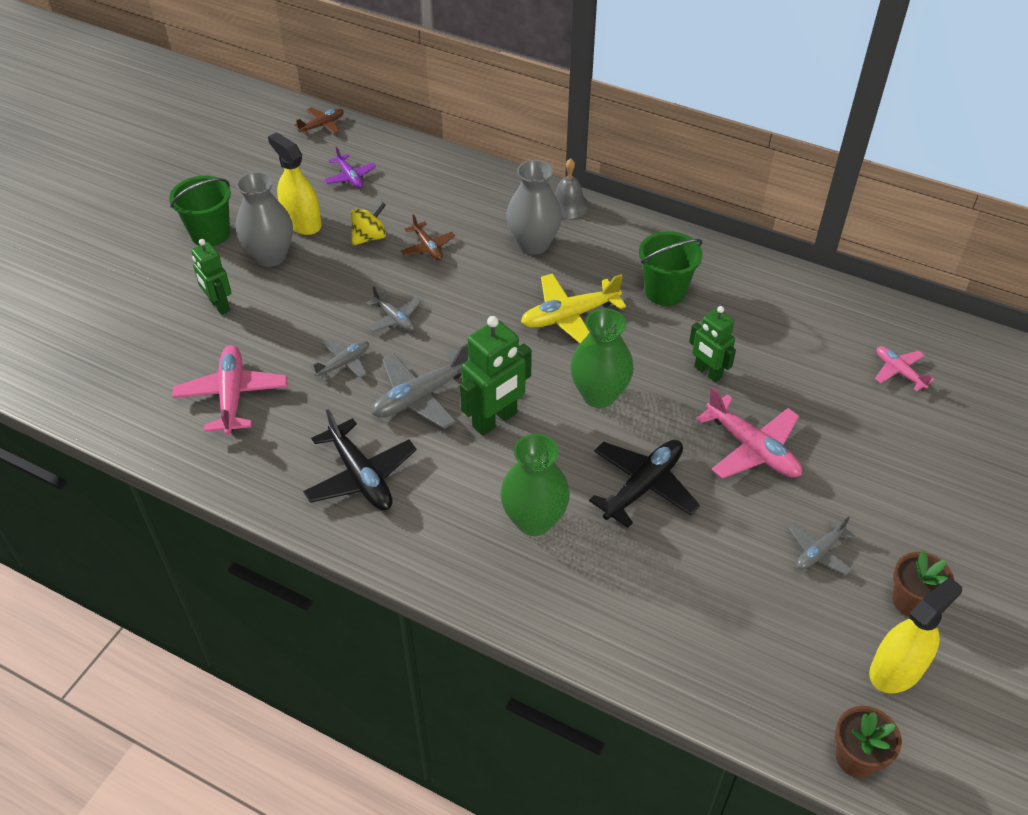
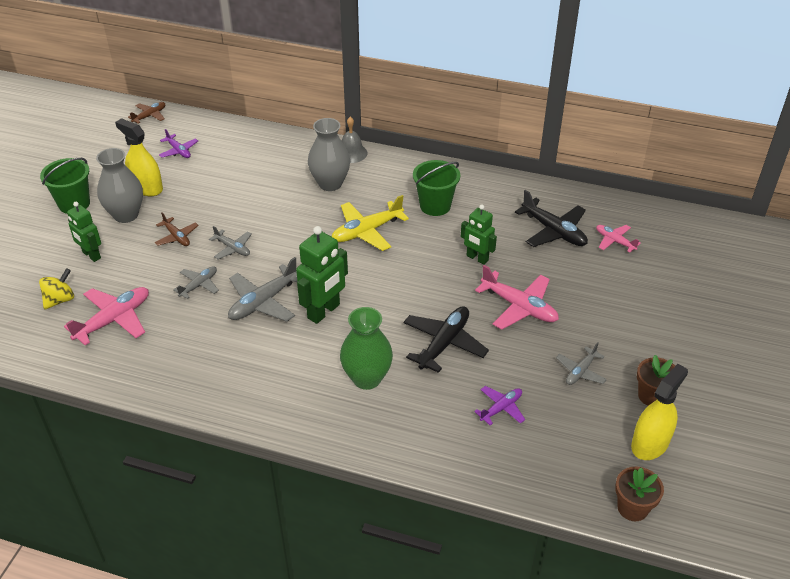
camera: 10 degrees left, 5 degrees down
(232, 396) = (114, 320): pink plane -> pink plane turned 60 degrees clockwise
(361, 476) = (227, 365): black plane -> black plane (554, 231)
(369, 237) = (202, 192): yellow spinning top -> yellow spinning top (60, 300)
(428, 247) = (249, 195): brown plane -> brown plane (177, 237)
(599, 395) = (399, 284): green vase -> none
(703, 588) = (501, 408): none -> purple plane

